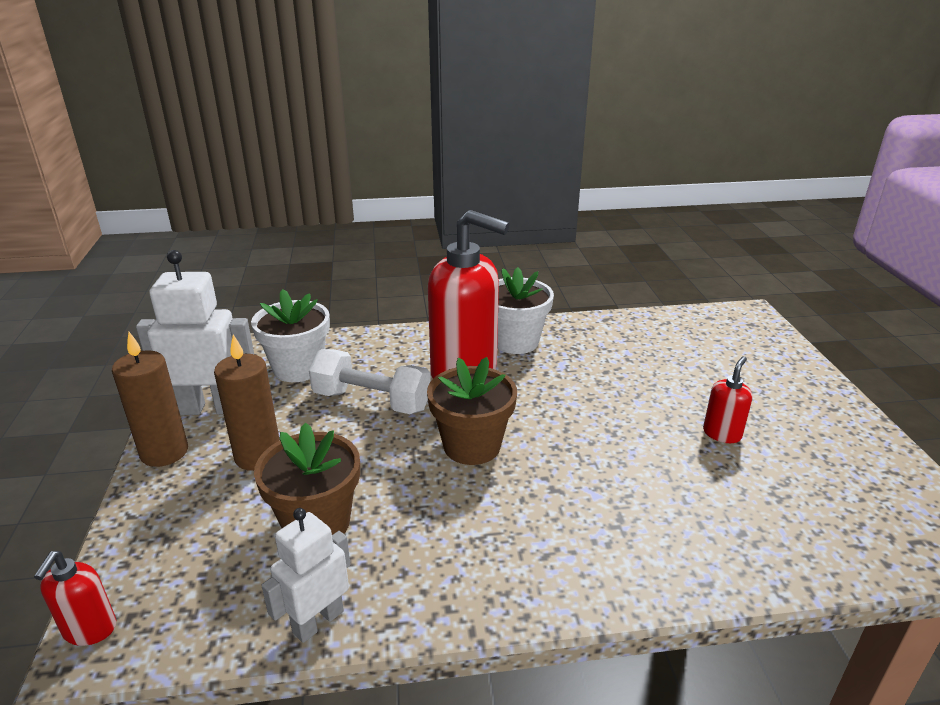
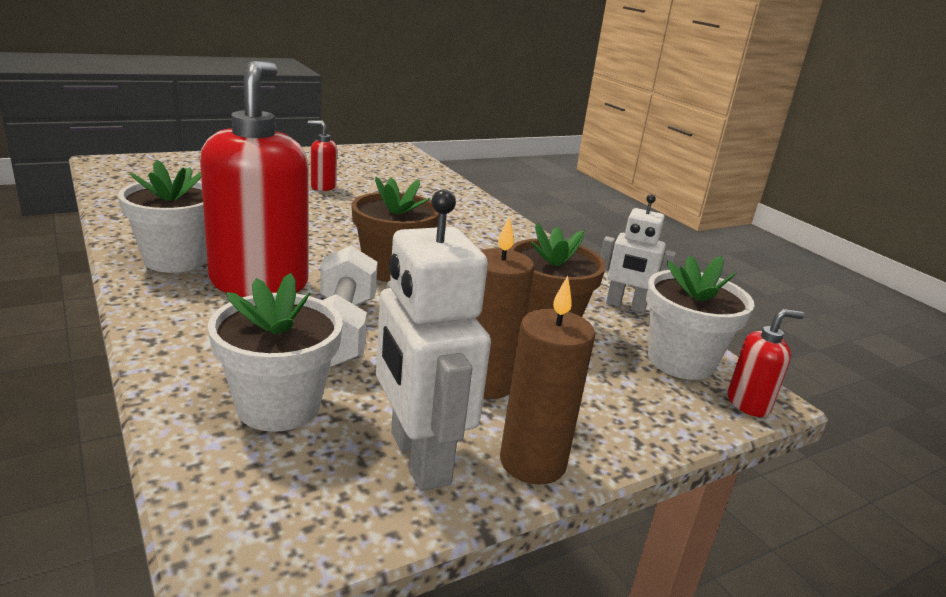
camera: 115 degrees left, 5 degrees down
(188, 611) = (680, 361): none -> white flower pot

